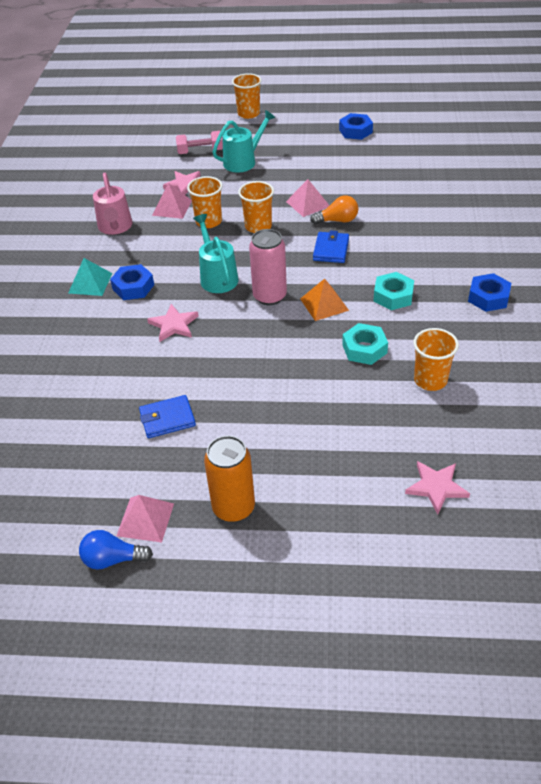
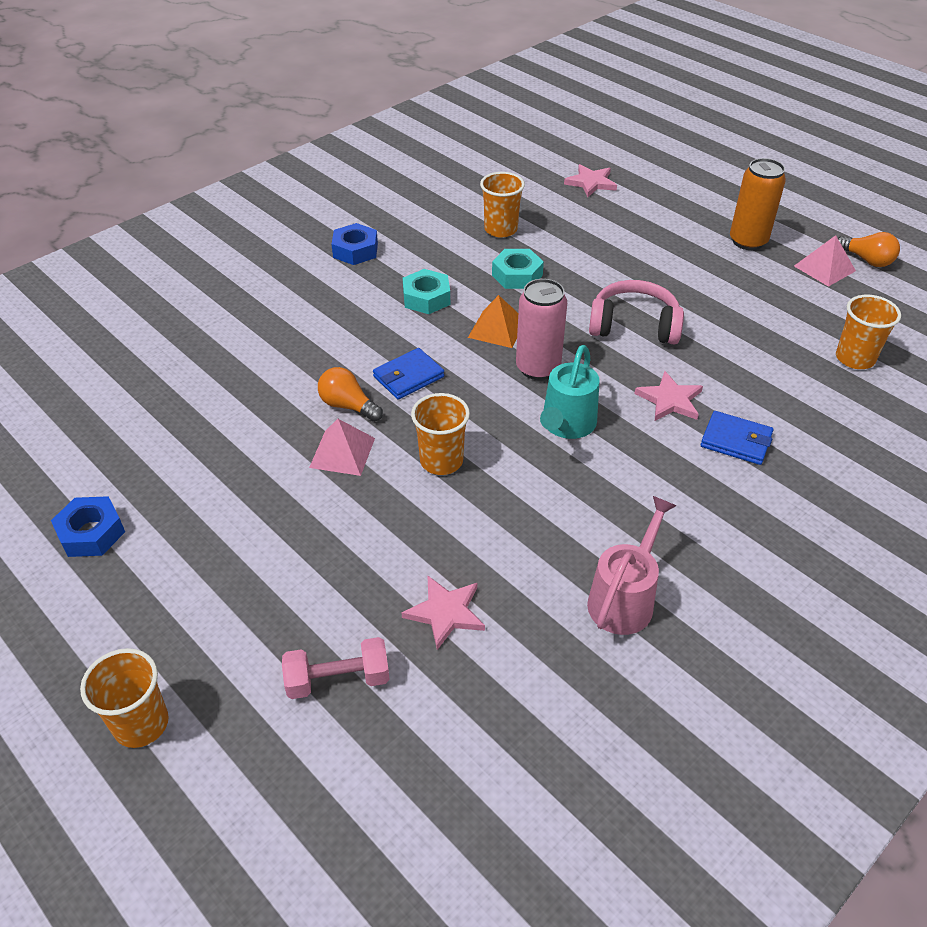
camera: 140 degrees left, 0 degrees up
(90, 283) = (729, 519): turquoise pyramid -> none
(113, 559) = (866, 260): blue light bulb -> orange light bulb
(133, 287) = (678, 476): blue nut -> none
(167, 419) = (752, 320): blue wallet -> blue wallet (736, 441)
(172, 208) = (510, 577): pink pyramid -> none
(200, 152) = (338, 679): pink dumbbell -> pink dumbbell turned 45 degrees counterclockwise
(208, 221) = (489, 513): orange cup -> orange cup (854, 358)
(243, 161) = (309, 597): turquoise watering can -> none
(244, 361) = (634, 326): none -> pink headphones

